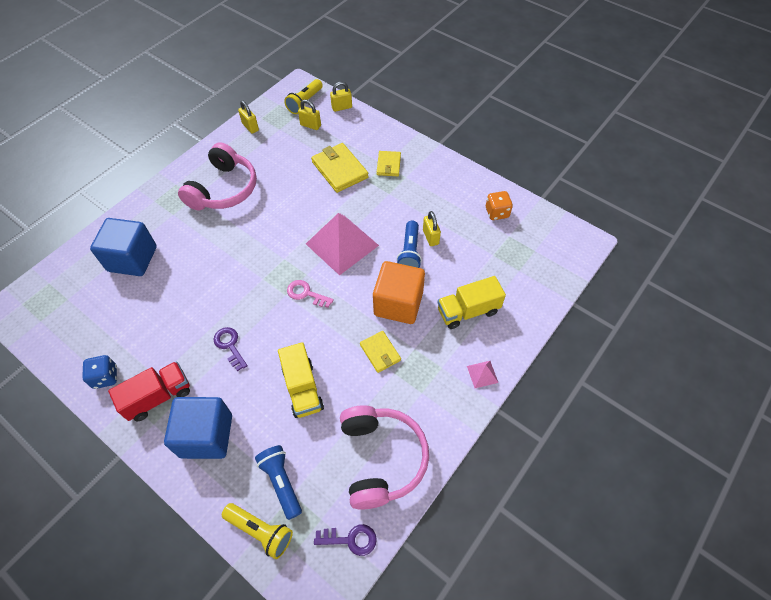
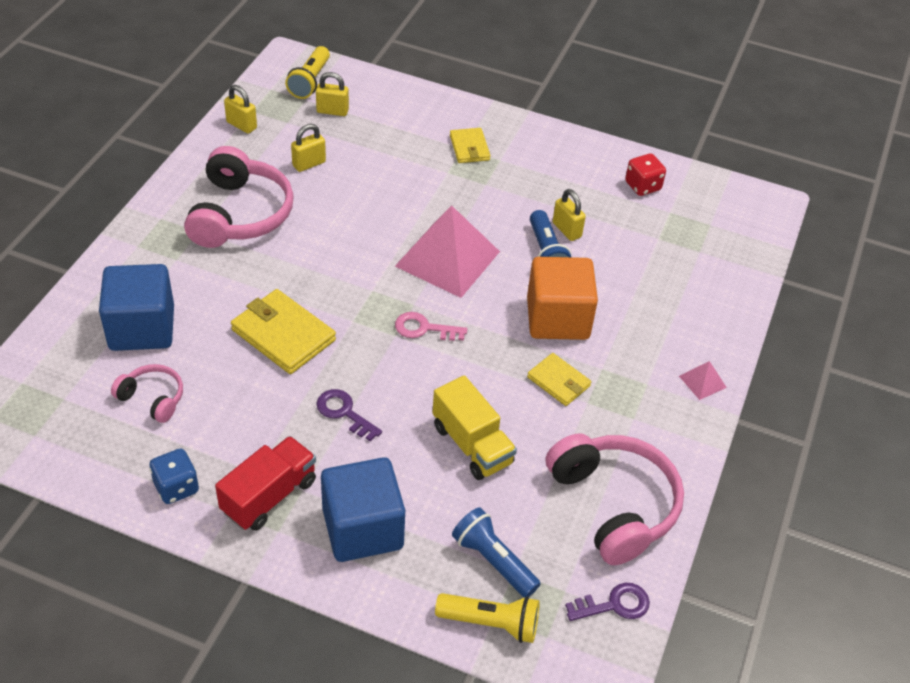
camera: 20 degrees left, 10 degrees down
(118, 310) = (152, 398): none -> pink headphones
(339, 170) = (402, 164): yellow wallet -> yellow wallet (283, 335)
(342, 107) = (368, 81): yellow padlock -> yellow padlock (309, 164)
(468, 311) = (654, 311): yellow truck -> none
(497, 213) = (642, 186): orange dice -> red dice

